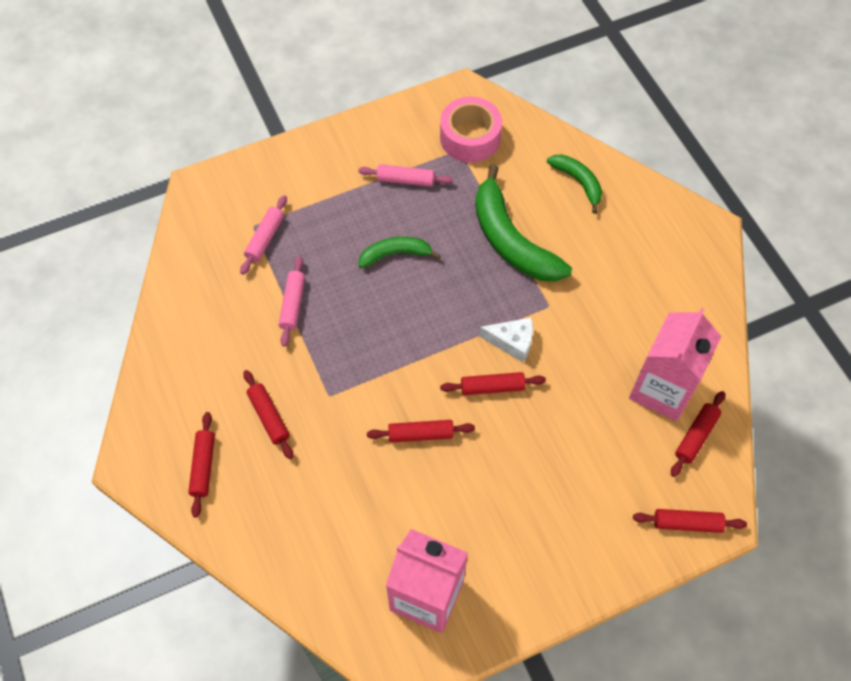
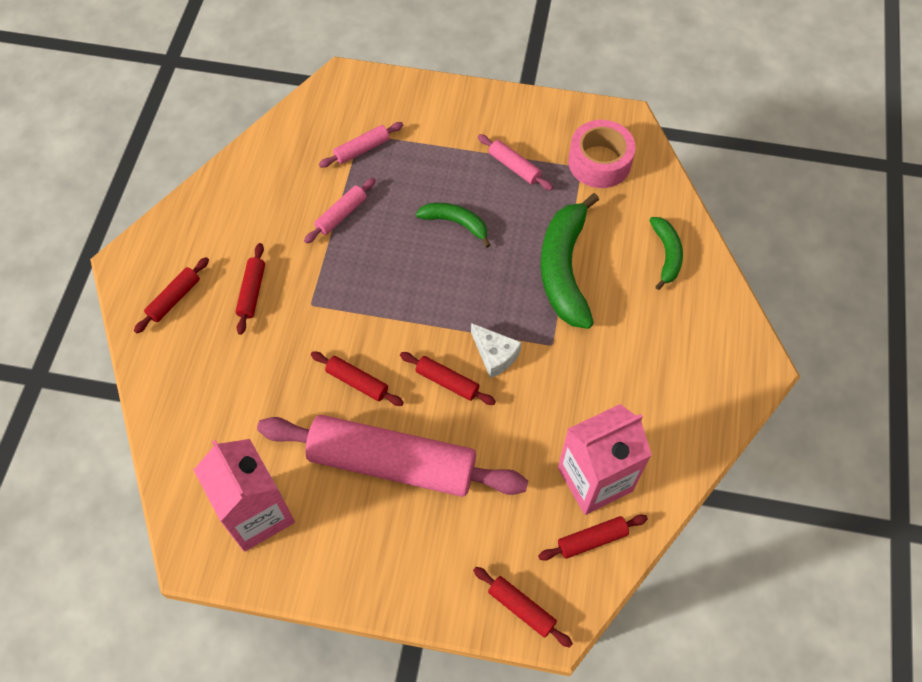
camera: 35 degrees right, 0 degrees up
(502, 480) = (392, 463): none -> pink rolling pin

